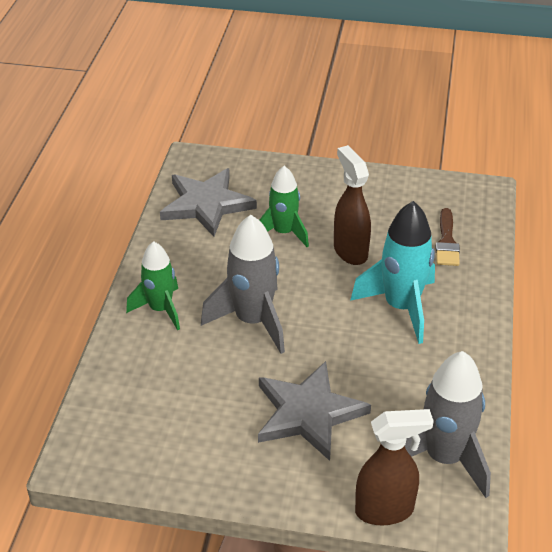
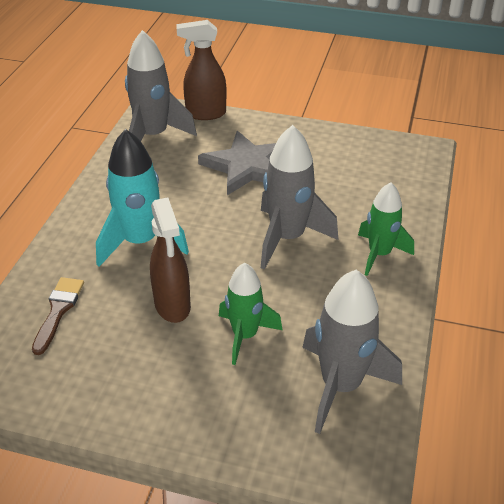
camera: 175 degrees left, 0 degrees up
(206, 204) = (341, 386): grey star -> grey rocket

